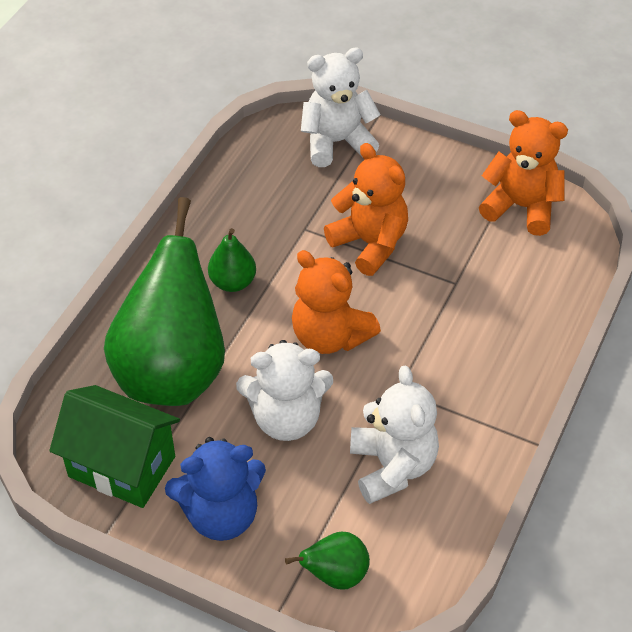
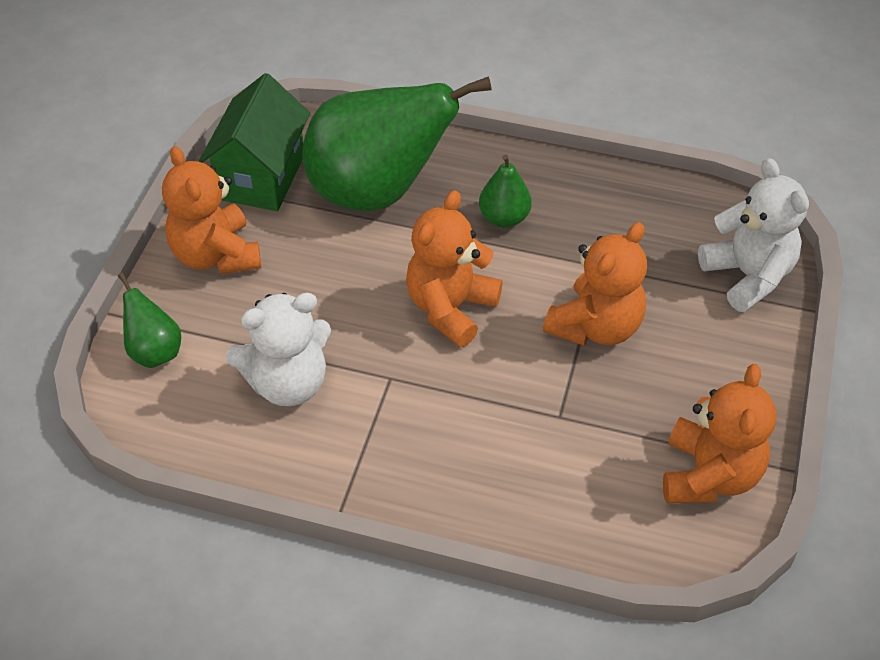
camera: 80 degrees right, 0 degrees up
(221, 514) = (216, 255): blue teddy bear -> orange teddy bear
(286, 418) = (335, 287): white teddy bear -> none

